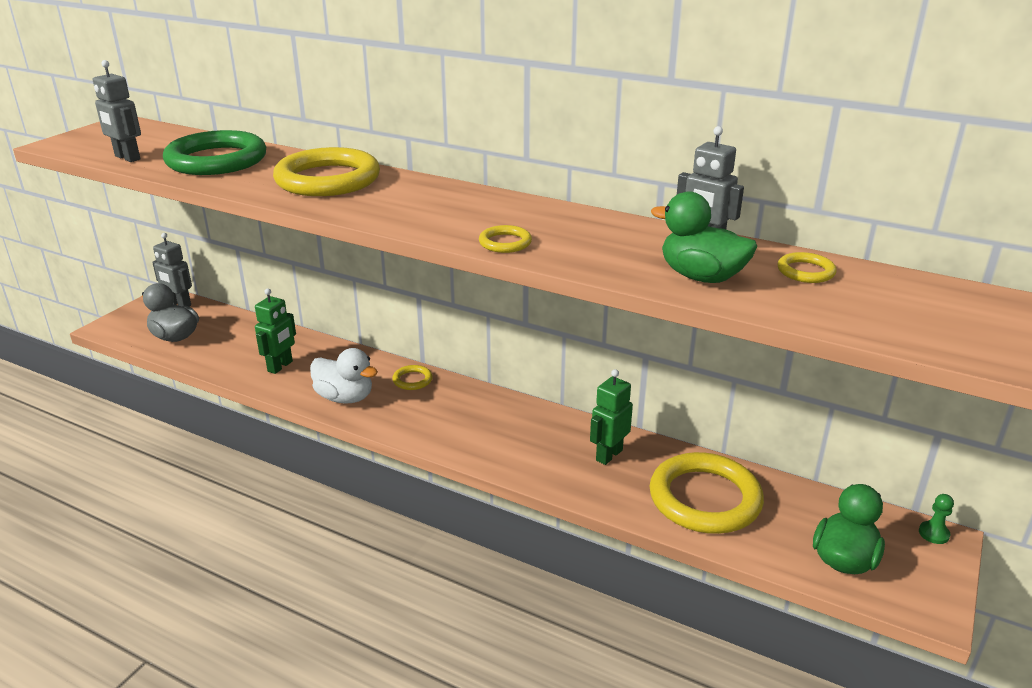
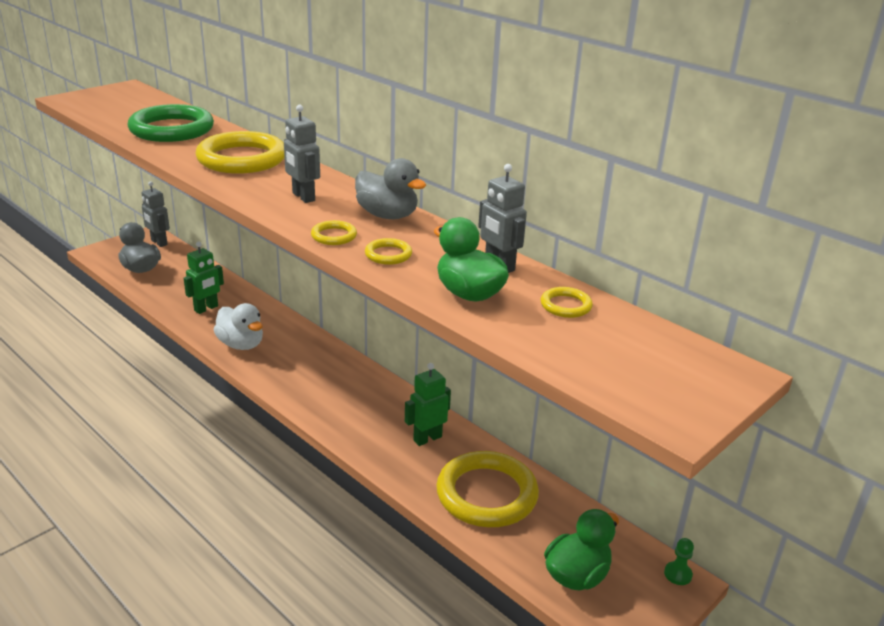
camera: 15 degrees right, 0 degrees up
(127, 158) = (108, 118): grey robot -> grey robot (303, 197)
(412, 380) = (303, 340): yellow ring -> yellow ring (388, 255)
(542, 213) = (387, 215): none -> grey duck

